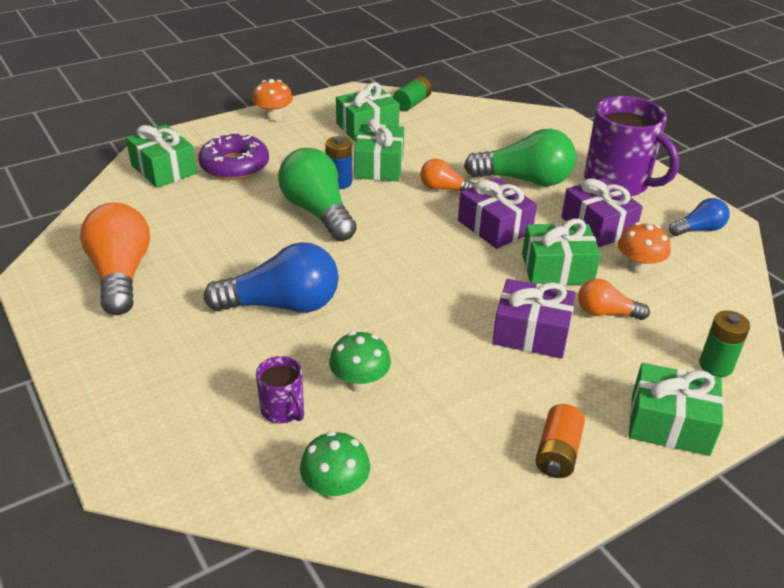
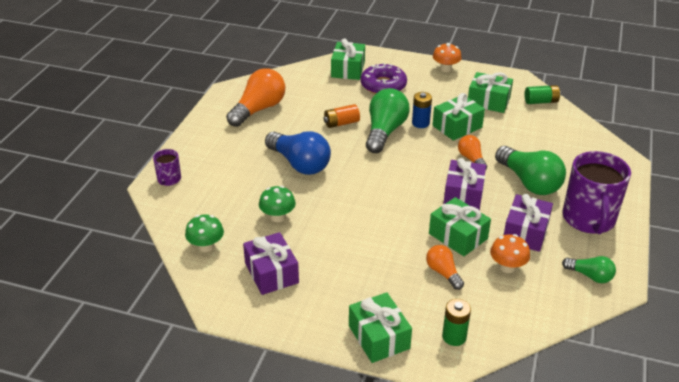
camera: 50 degrees right, 0 degrees up
(283, 410) = (233, 205): purple mug -> purple mug (169, 179)
(531, 333) = (387, 253): purple gift -> purple gift (271, 273)
(557, 453) = (307, 305): orange battery -> orange battery (341, 123)
(699, 229) = (590, 276): blue light bulb -> green light bulb

